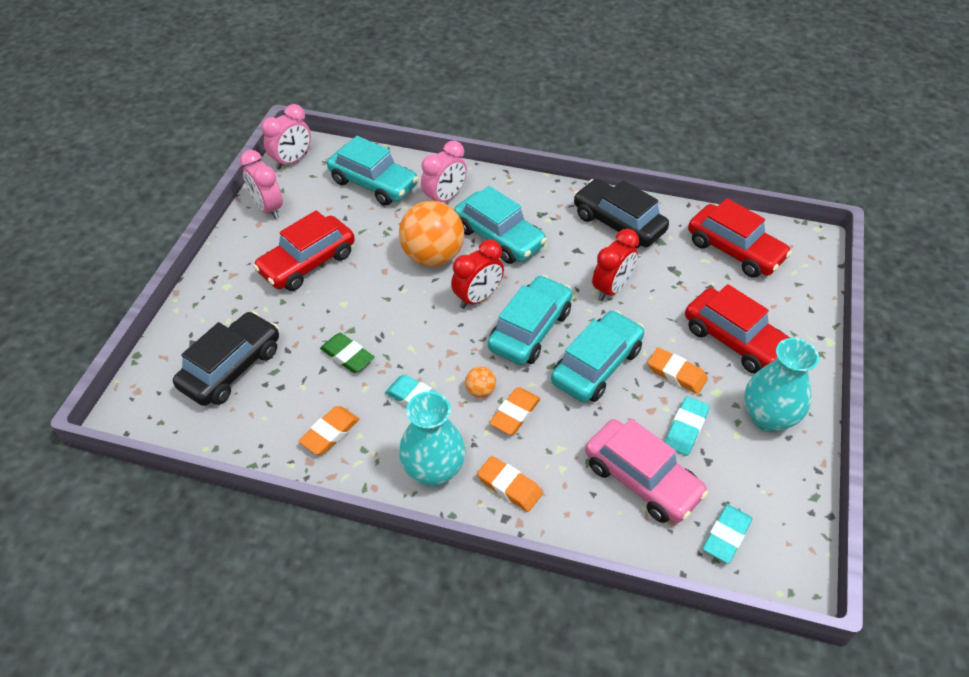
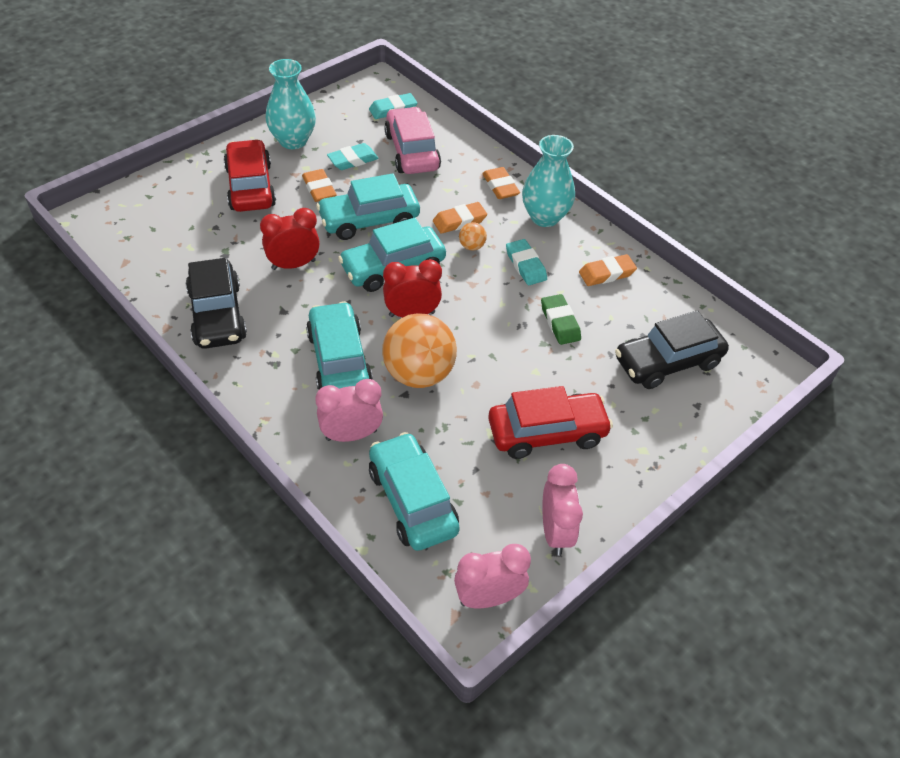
camera: 150 degrees left, 0 degrees up
(734, 250) = (156, 241): red car -> none

